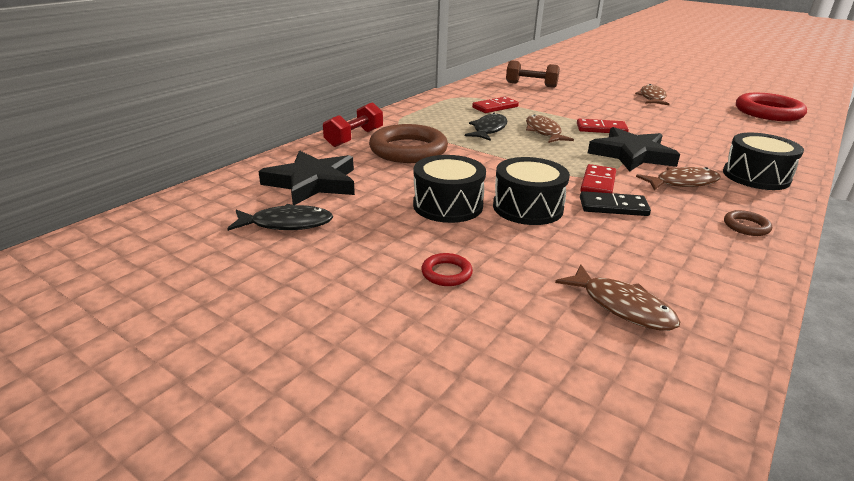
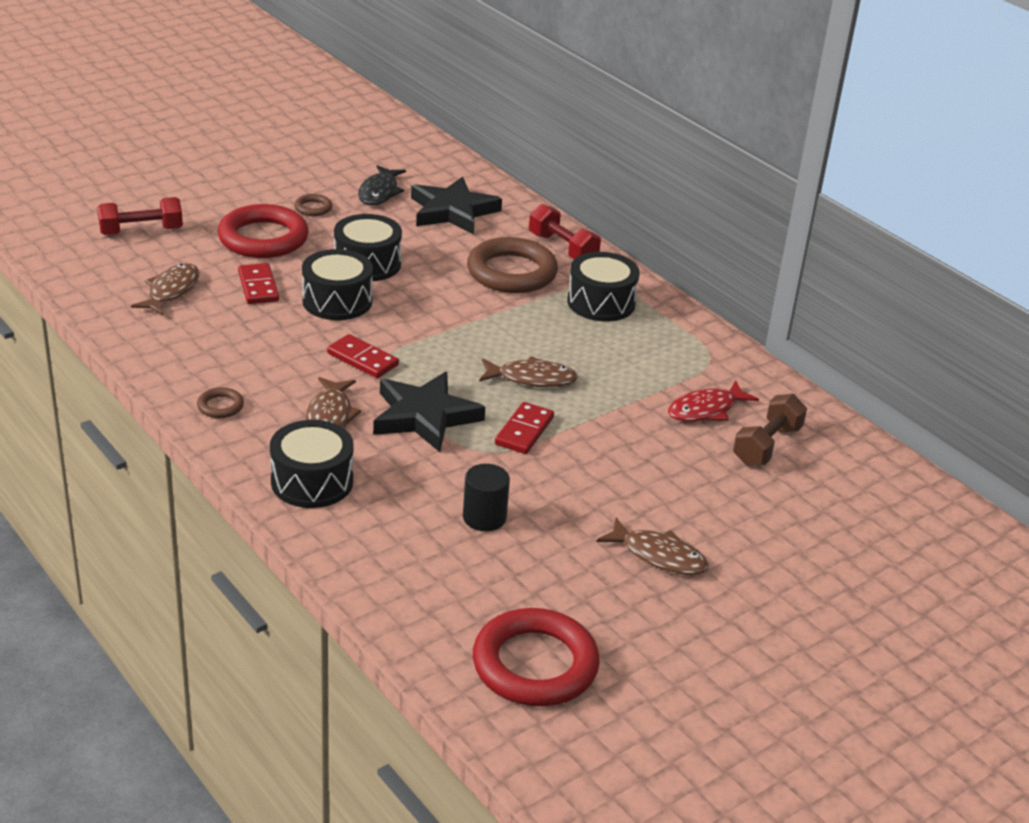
camera: 105 degrees right, 5 degrees up
(349, 256) = (313, 208): none -> brown ring
(425, 122) = (601, 302): none -> black drum
(446, 273) = (263, 238): red ring -> red ring, size x2.29
(488, 130) = (556, 340): black fish -> none
(495, 107) = (649, 372): red domino -> red domino (258, 286)
(512, 385) = (141, 231): none -> red dumbbell
(516, 95) = (706, 410): none -> red fish
(613, 207) = (308, 347): black domino -> none
(622, 306) = (171, 291): brown fish -> brown fish turned 135 degrees clockwise
(694, 130) = (484, 517): none -> black cylinder

